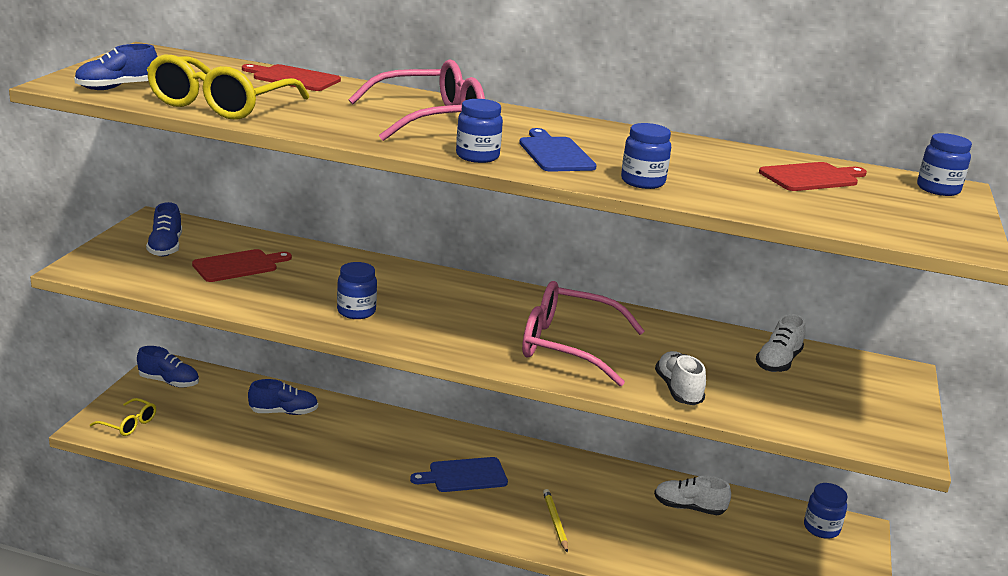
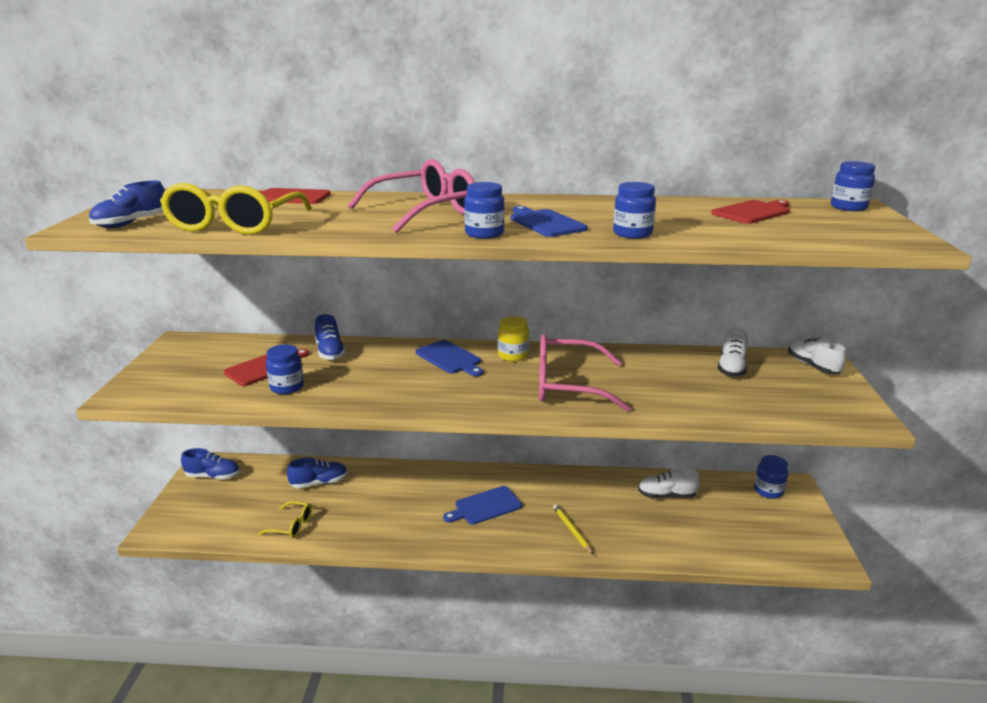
camera: 10 degrees left, 0 degrees up
(129, 424) = (187, 521): yellow glasses -> yellow glasses (292, 525)
(165, 247) = (195, 363): blue shoe -> blue shoe (330, 352)
(356, 311) = (382, 388): blue jar -> blue jar (287, 387)
(447, 291) = (450, 358): none -> blue cutting board
(522, 301) = (513, 356): none -> yellow jar
(678, 390) = (672, 405): white shoe -> white shoe (812, 366)

